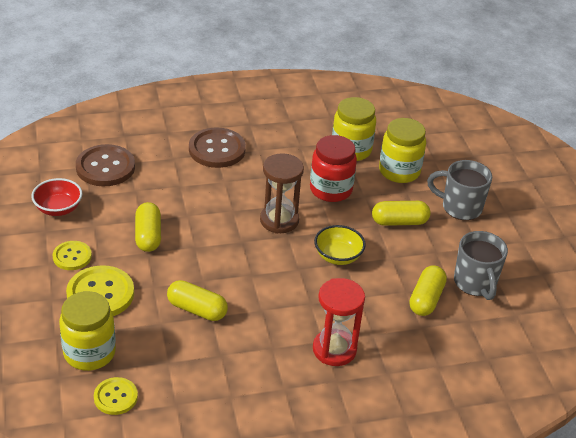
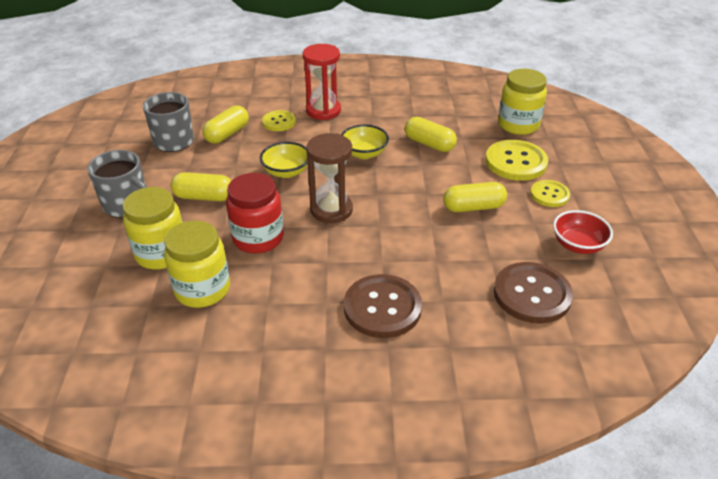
camera: 165 degrees left, 0 degrees up
(115, 397) = (494, 100): yellow button -> yellow button (279, 122)
(148, 236) = (473, 207): yellow capsule -> yellow capsule turned 75 degrees clockwise
(266, 288) = (364, 153): none -> yellow bowl

